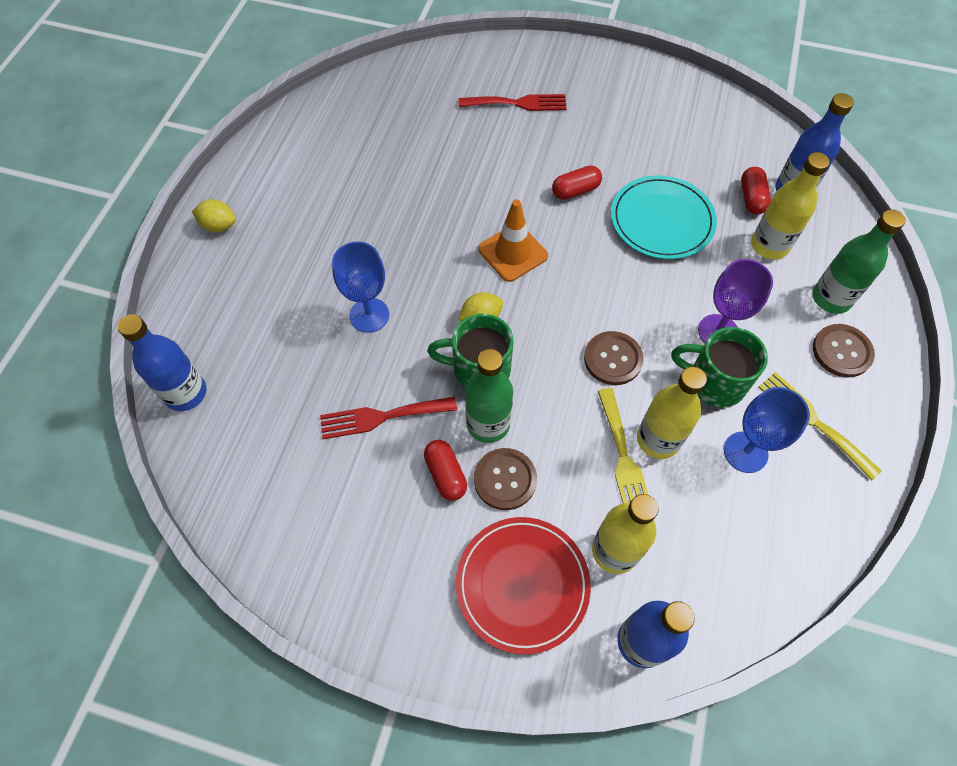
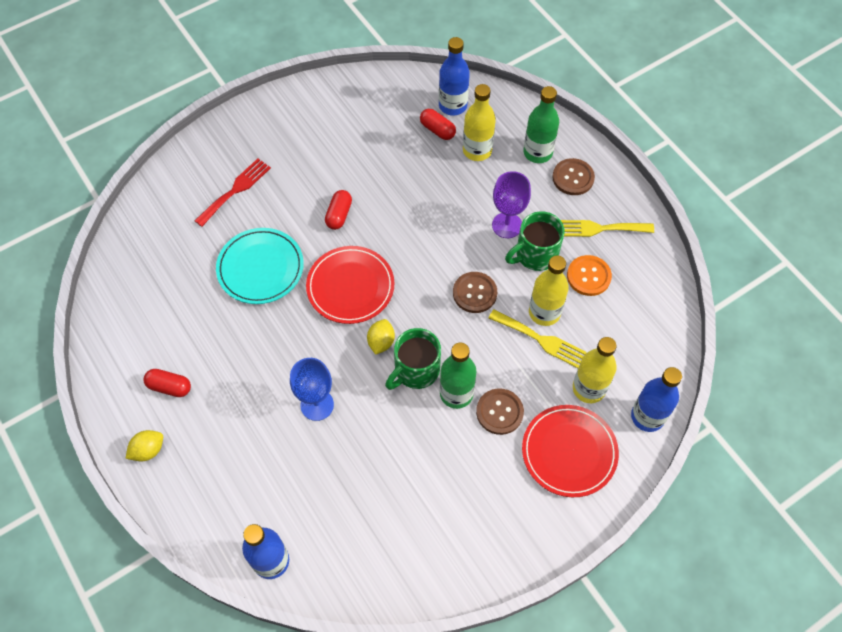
camera: 50 degrees left, 0 degrees up
(382, 417) = (398, 450): red fork -> none
(445, 474) = (468, 442): red capsule -> red capsule (169, 387)
(513, 253) = (350, 286): orange traffic cone -> red plate
(662, 220) = (407, 188): turquoise plate -> turquoise plate (260, 268)
(745, 452) = (588, 276): blue goblet -> orange button

